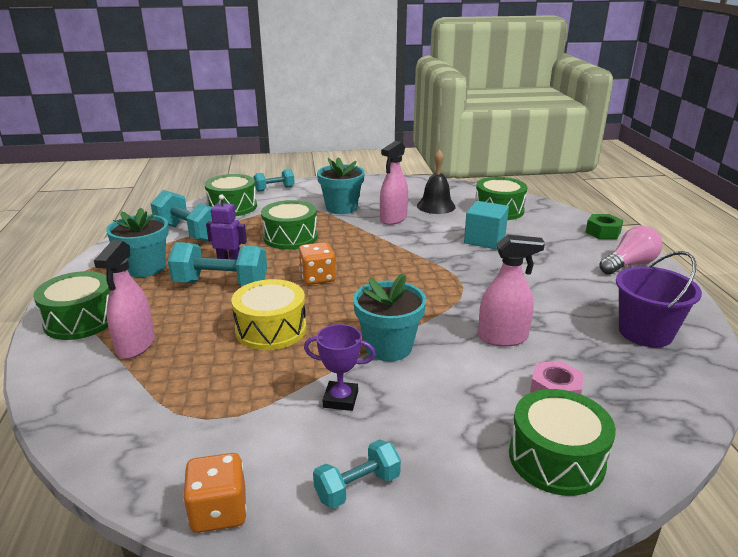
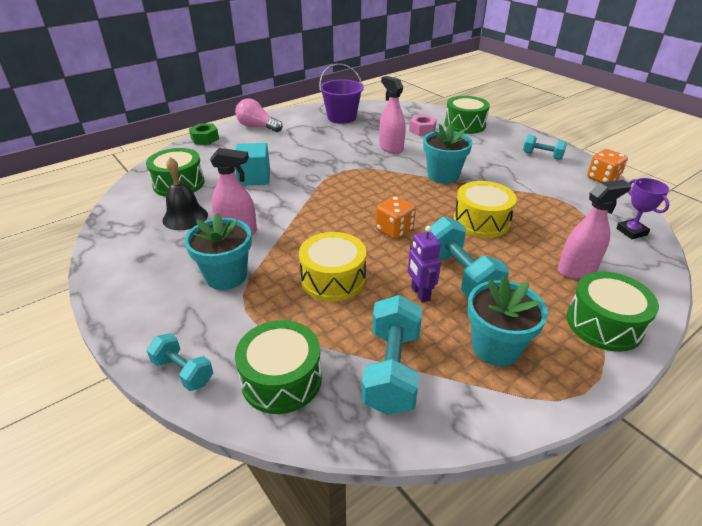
camera: 120 degrees left, 10 degrees up
(290, 237) = (333, 279): green drum -> yellow drum
(340, 399) = (503, 175): purple trophy -> purple trophy (631, 231)

